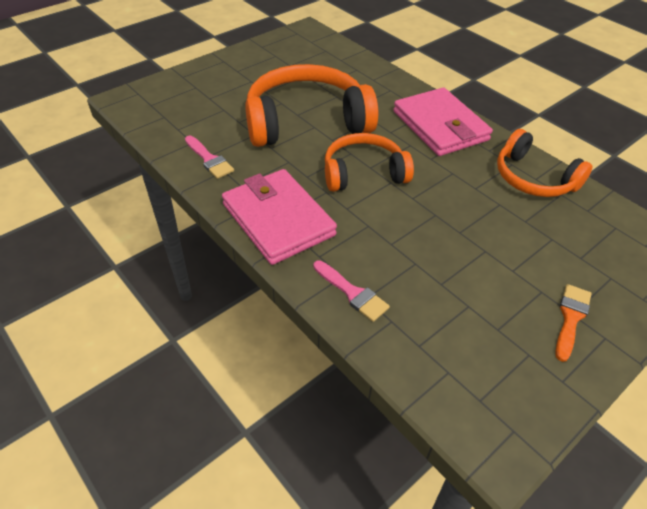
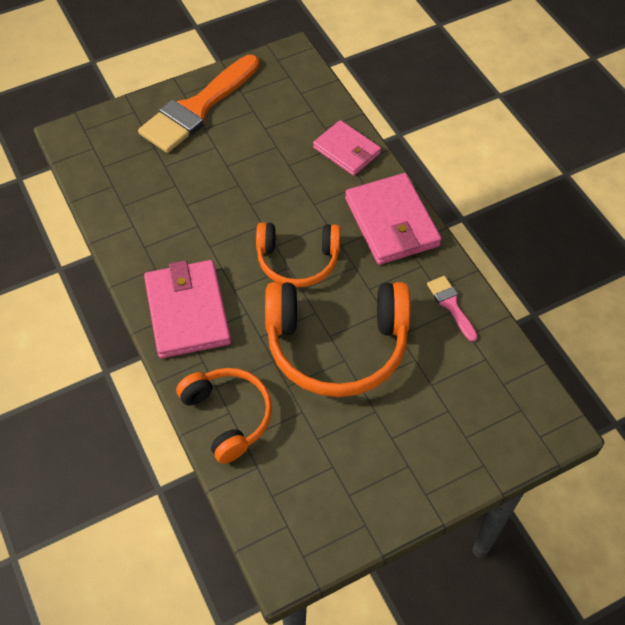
camera: 165 degrees left, 10 degrees up
(352, 293) = (346, 150): pink brush -> pink wallet
(533, 178) = (135, 226): orange headphones -> orange headphones (228, 416)
(570, 318) = (197, 108): orange brush -> orange brush, size x2.23

